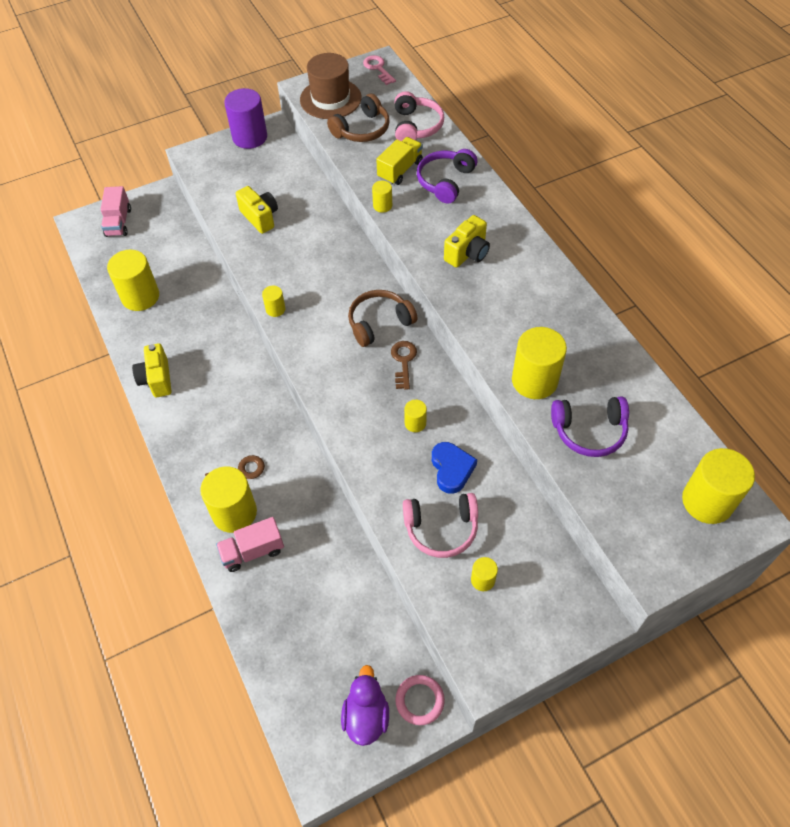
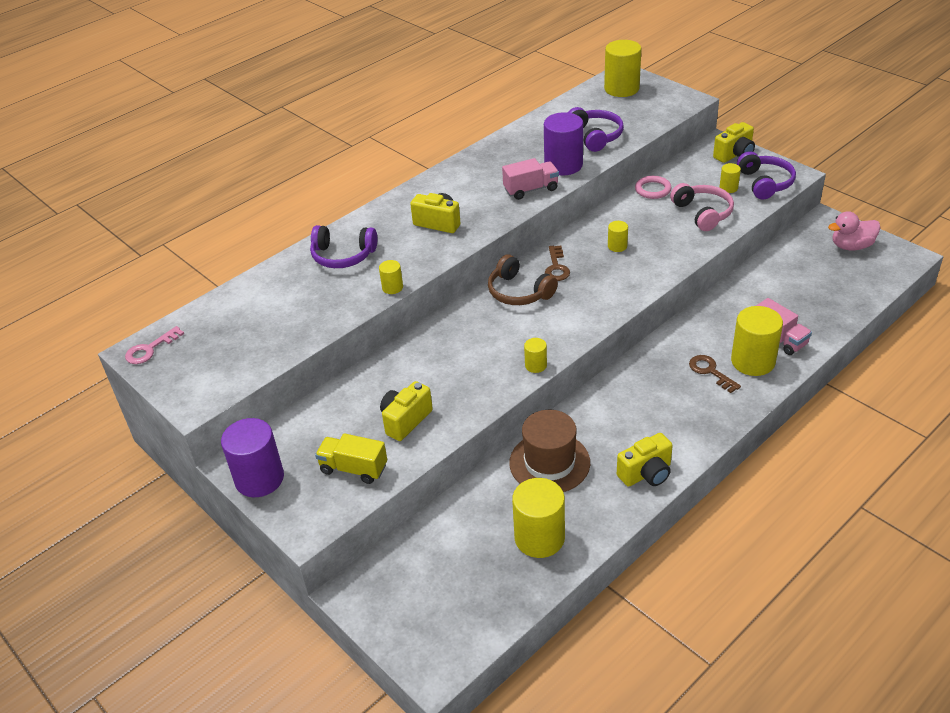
camera: 105 degrees left, 15 degrees down
(118, 222) = (420, 620): pink truck -> pink truck (531, 189)
(330, 99) = (216, 373): brown hat -> brown hat (549, 463)
(362, 129) = (271, 332): brown headphones -> none
(366, 716) = (851, 246): purple duck -> pink duck
(400, 170) = (334, 289): yellow truck -> yellow truck (354, 468)
(403, 361) = (556, 267): brown key -> brown key turned 75 degrees counterclockwise
(416, 126) = (258, 294): pink headphones -> none
(419, 700) = (820, 226): pink ring -> pink ring (653, 189)
(451, 469) = (648, 219): blue heart -> none
(478, 628) = (765, 183): none -> purple headphones
(534, 381) = (563, 165): yellow cylinder -> purple cylinder
(557, 623) = (734, 155): none -> yellow camera

